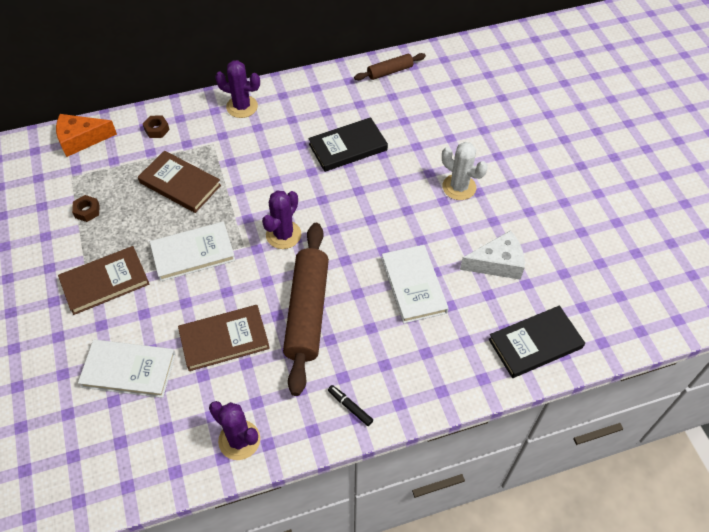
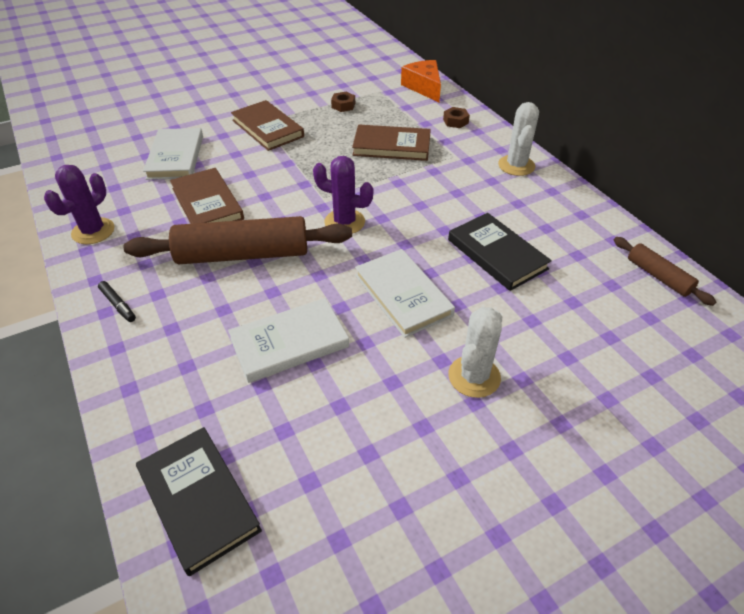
camera: 80 degrees right, 10 degrees down
(180, 184) = (391, 146): brown book -> brown book turned 75 degrees clockwise
(193, 253) = (307, 168): white book -> white book (403, 295)
(242, 107) = (516, 165): purple cactus -> white cactus
(350, 407) = (118, 305): black marker -> black marker turned 105 degrees clockwise
(497, 263) = (342, 437): white cheese -> none

